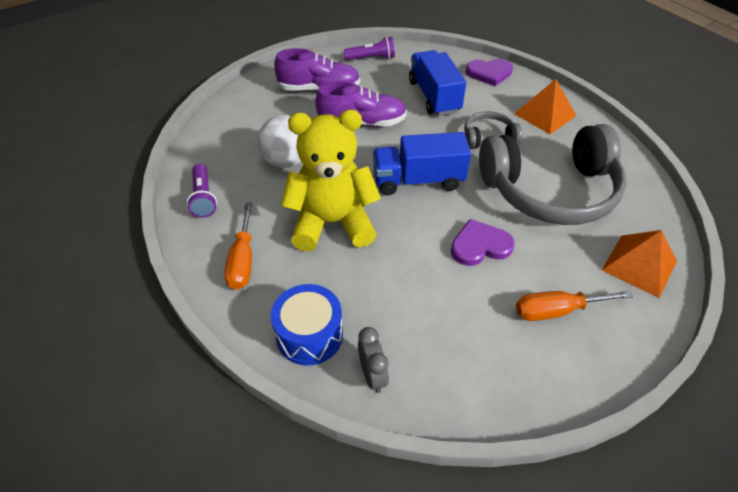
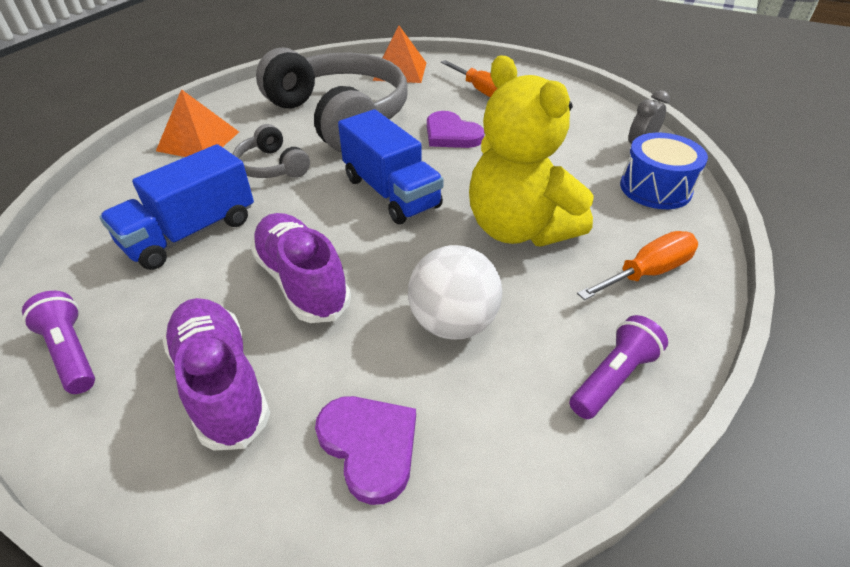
camera: 120 degrees left, 5 degrees down
(489, 73) = (102, 200): purple heart -> purple heart (369, 446)

